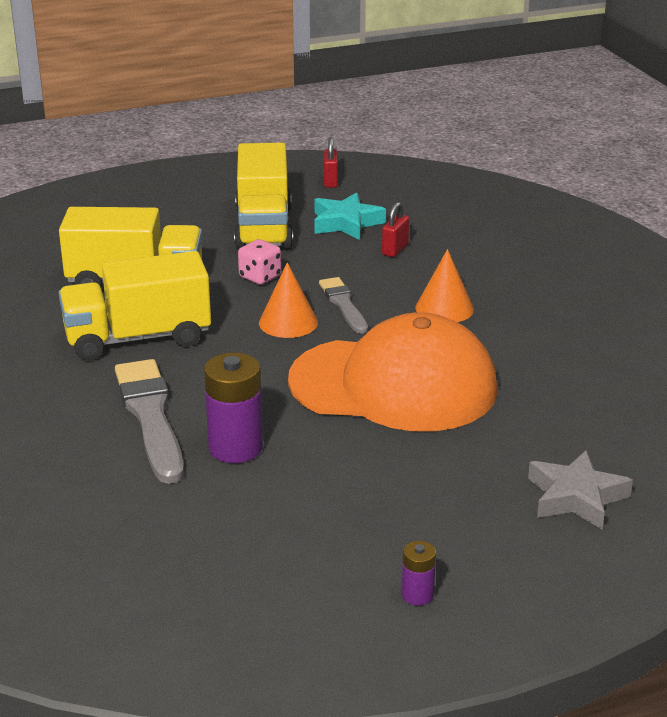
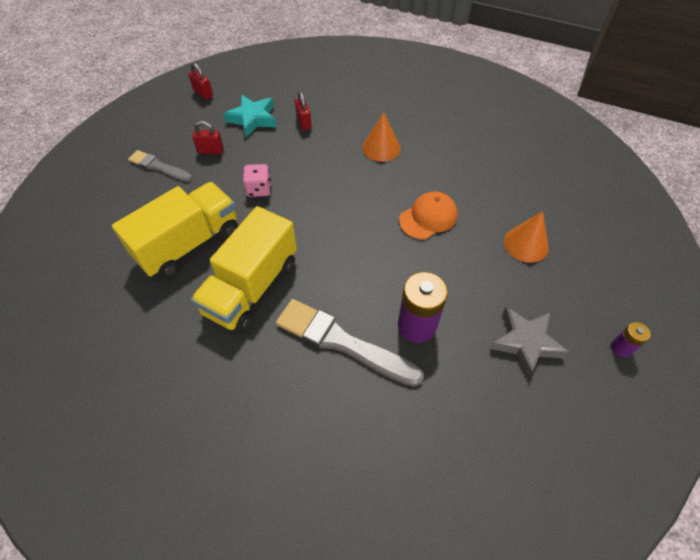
camera: 45 degrees left, 25 degrees up
(263, 228) = (210, 150): yellow truck -> red padlock
(288, 322) = (319, 212): orange cone -> orange cone (526, 244)
(343, 304) = (330, 179): grey brush -> grey brush (158, 167)
(394, 385) = (428, 217): orange cap -> orange cap, size x0.45
(576, 497) = (590, 228): grey star -> grey star (525, 342)

